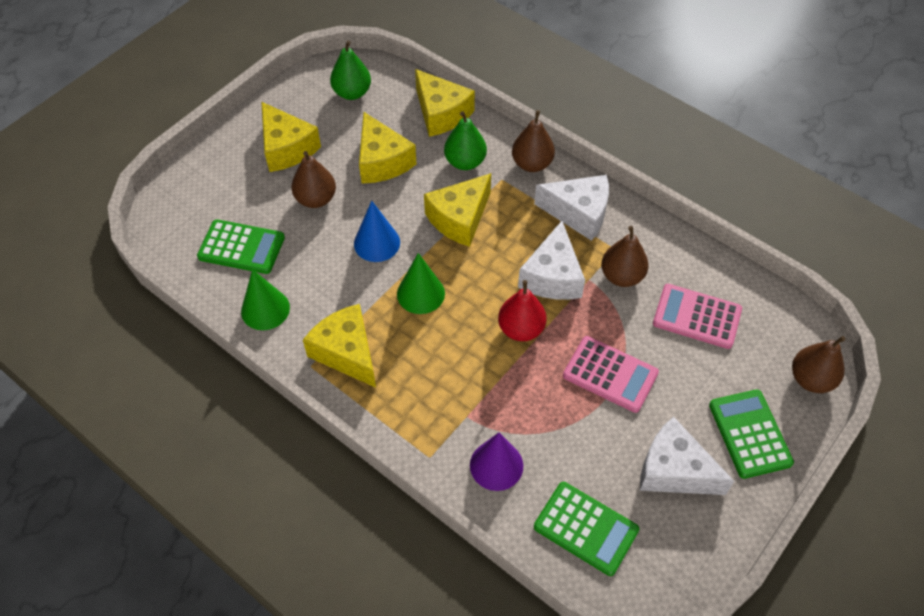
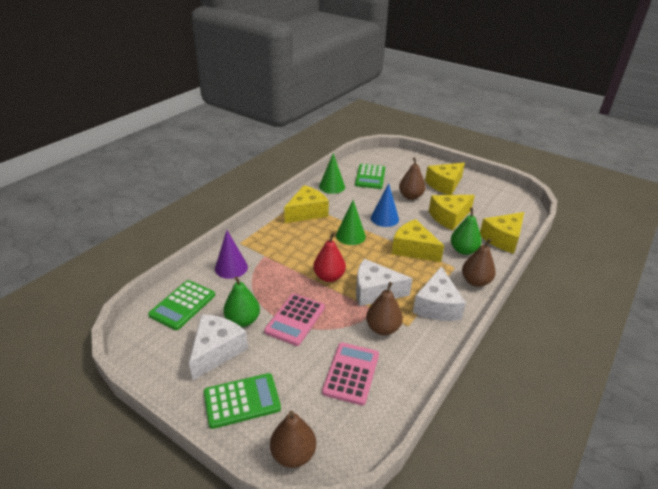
camera: 85 degrees right, 20 degrees down
(352, 93) = (501, 203): green pear -> green pear (242, 320)

